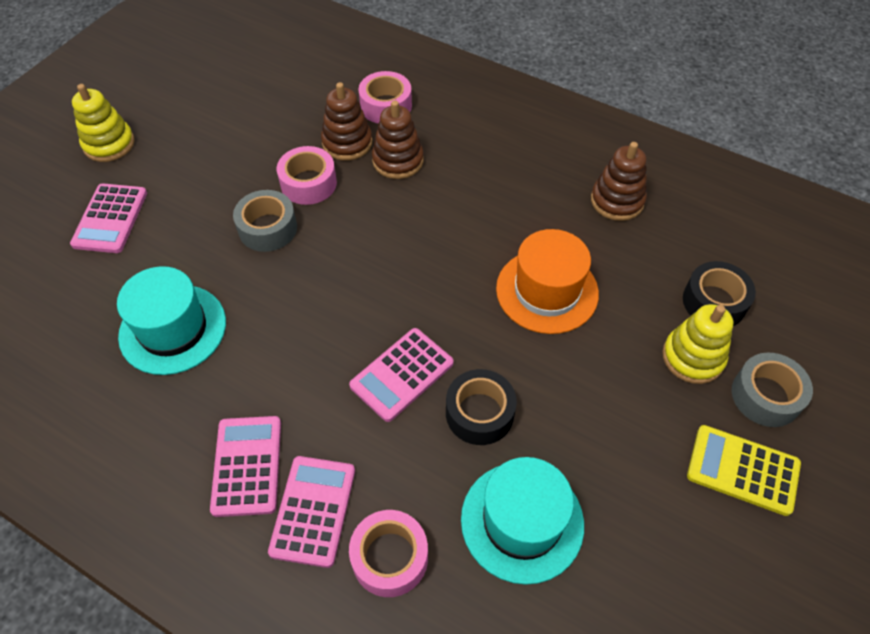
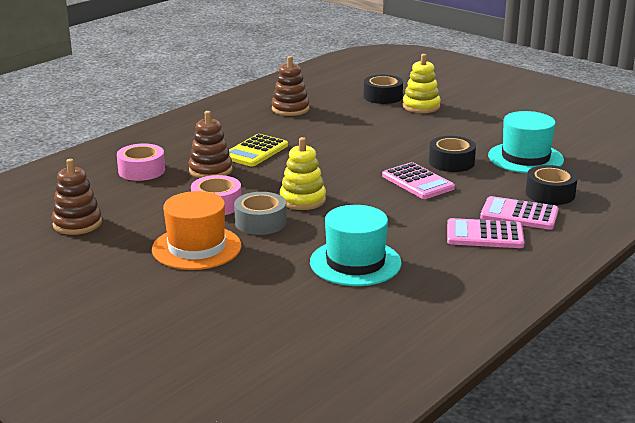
camera: 80 degrees left, 30 degrees down
(109, 144) = (102, 298): yellow stacking toy -> yellow stacking toy (302, 200)
(110, 219) = (212, 294): pink calculator -> none
(347, 143) = (177, 187): brown stacking toy -> brown stacking toy (77, 224)
(390, 557) = (550, 194): pink tape -> black tape
(547, 291) = (360, 135): orange hat -> orange hat (196, 248)
(742, 470) = (495, 106): yellow calculator -> yellow calculator (255, 151)
(765, 396) = (450, 95): grey tape -> none

